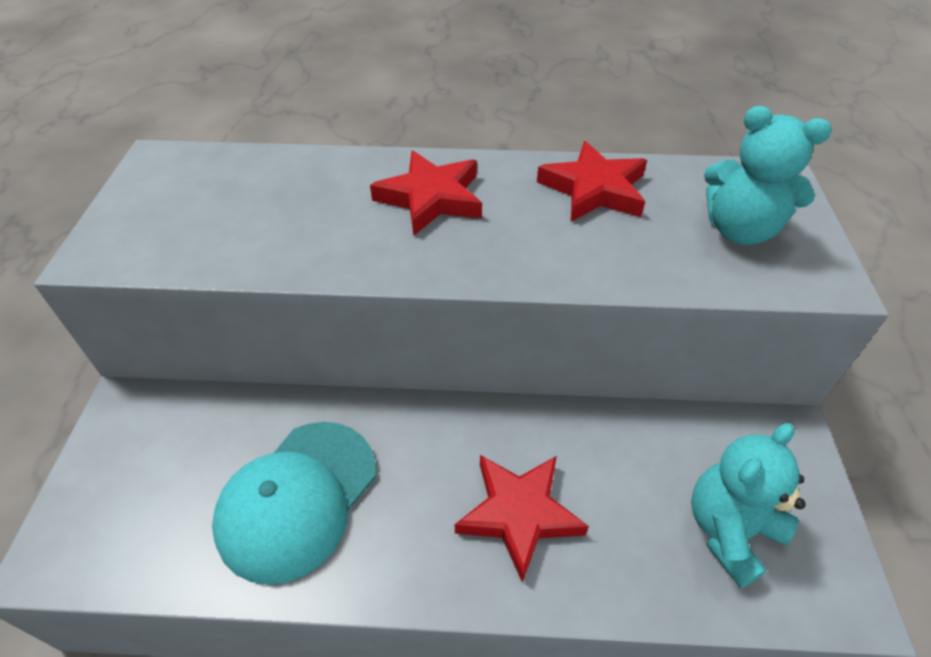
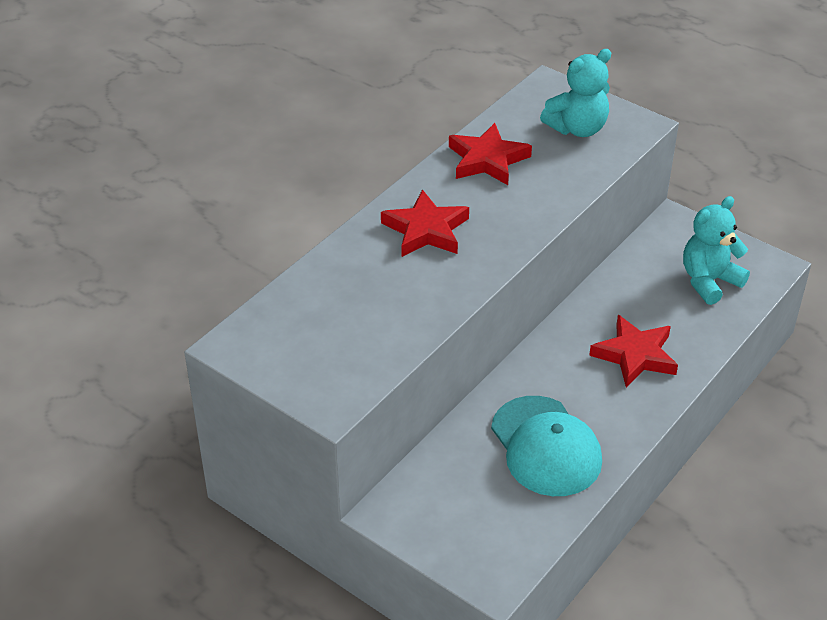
camera: 55 degrees left, 5 degrees down
(729, 530) = (709, 281): turquoise teddy bear -> turquoise teddy bear turned 60 degrees clockwise

